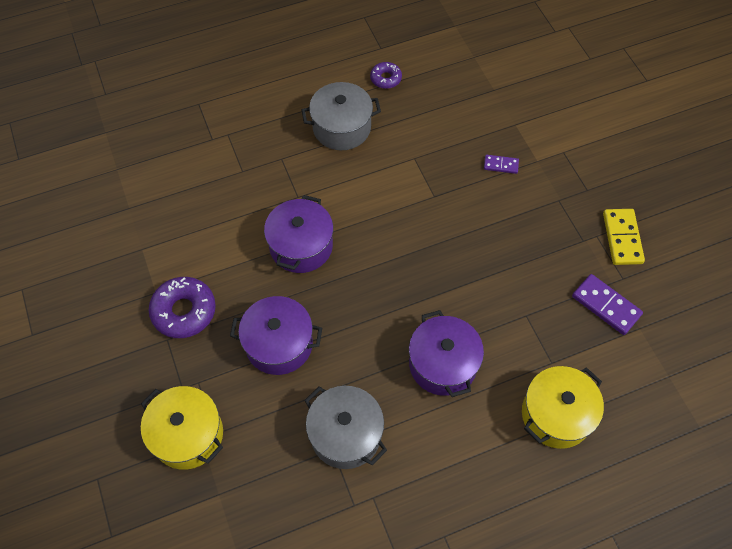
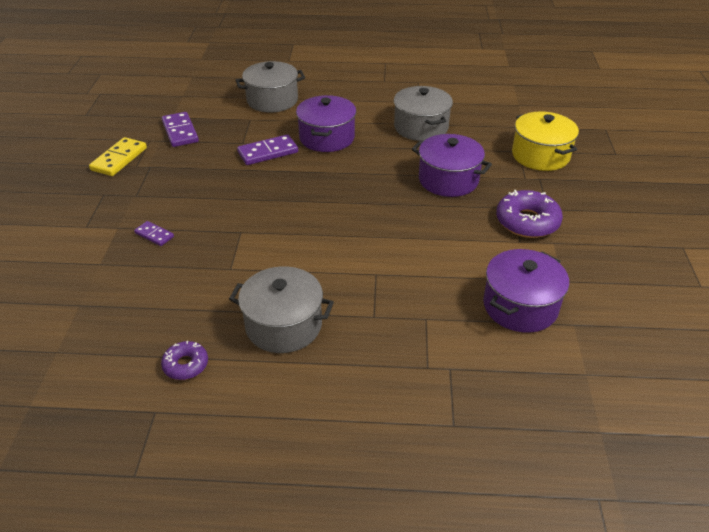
camera: 155 degrees left, 20 degrees down
(301, 246) = (395, 234): purple pot -> purple pot (520, 306)
(488, 311) = (268, 152): none -> purple domino
(556, 414) = (272, 100): yellow pot -> grey pot

